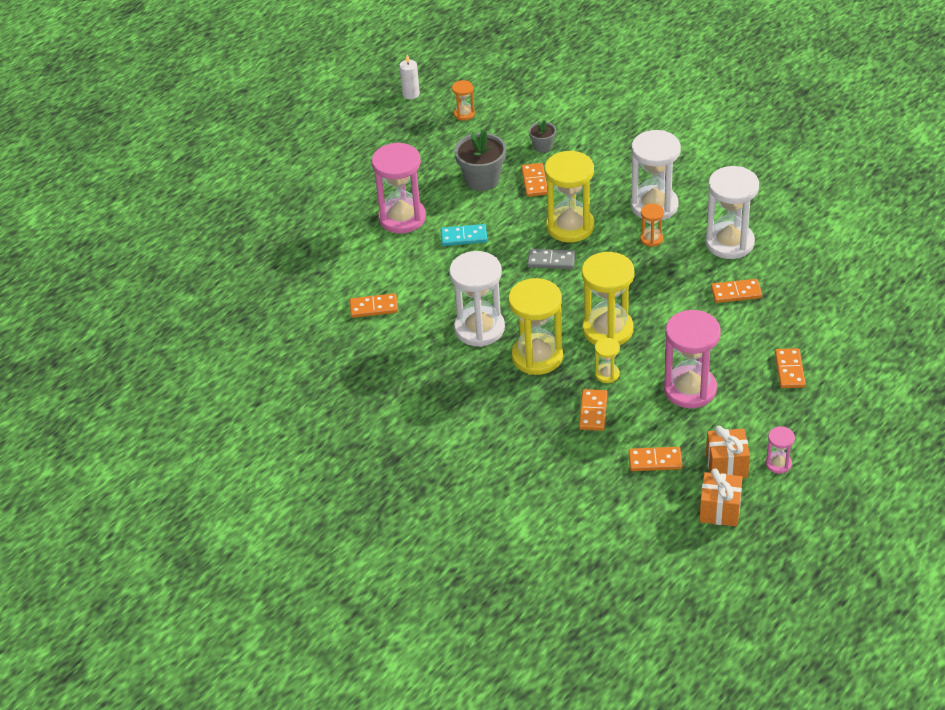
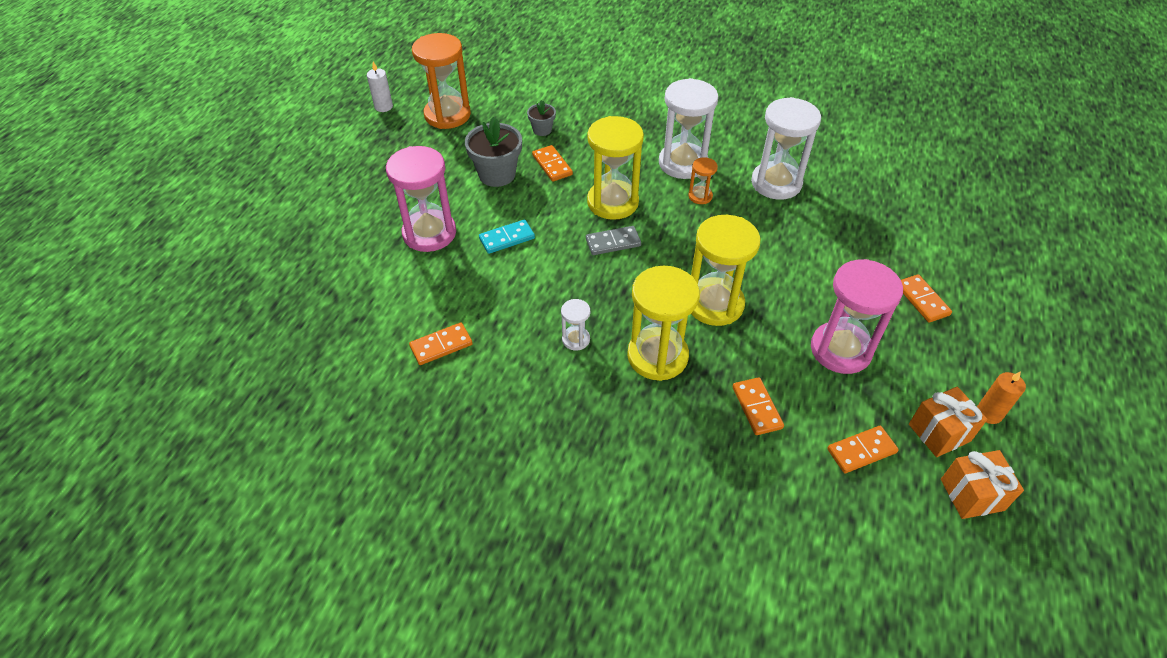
camera: 25 degrees left, 5 degrees up
(464, 114) = (447, 115): orange hourglass -> orange hourglass, size x2.12
(479, 328) = (576, 339): white hourglass -> white hourglass, size x0.47
(607, 374) = (744, 356): yellow hourglass -> none
(736, 293) = (815, 231): orange domino -> none
(778, 464) = (989, 413): pink hourglass -> orange candle

